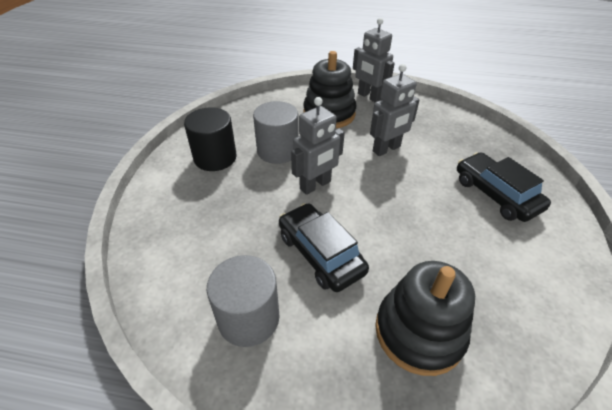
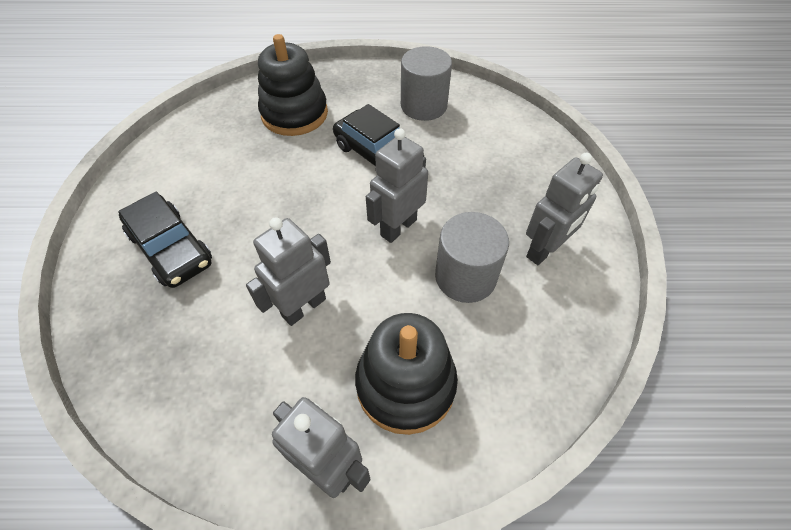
camera: 170 degrees right, 10 degrees up
(215, 158) = (544, 250): black cylinder -> grey robot

